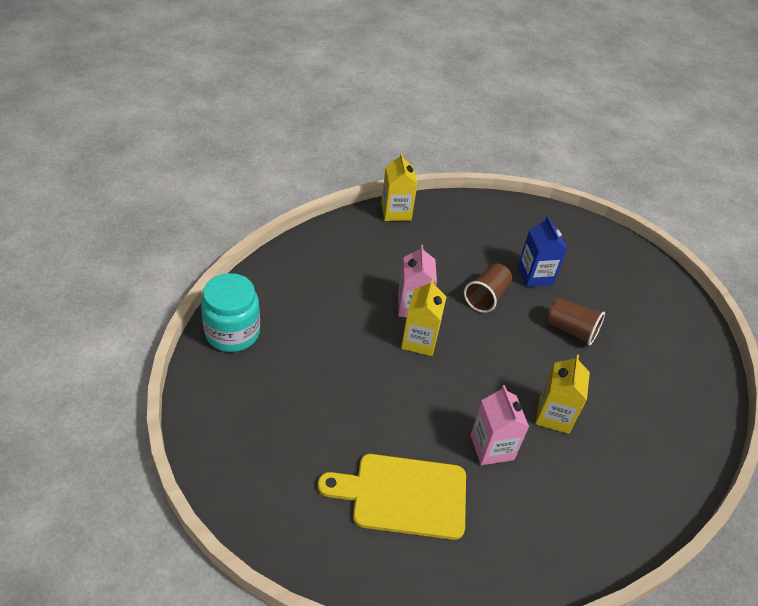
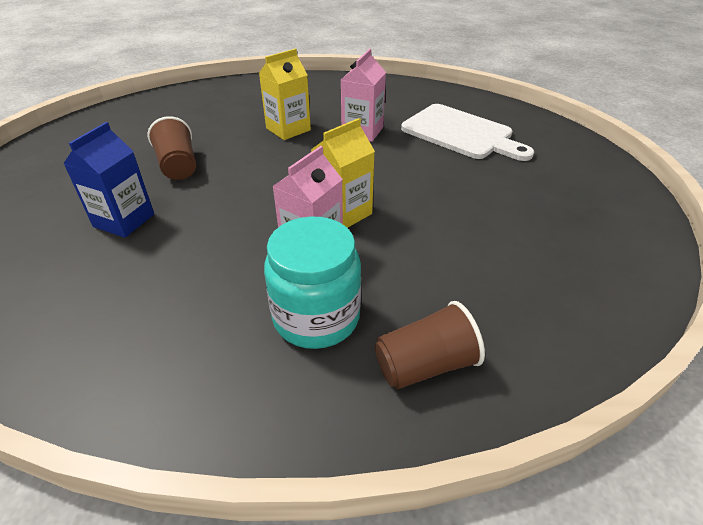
camera: 140 degrees left, 5 degrees down
(232, 332) = (589, 311): turquoise jar -> turquoise jar (316, 317)
(396, 212) = (160, 413): yellow carton -> none
(403, 495) = (461, 133): yellow cutting board -> white cutting board
(486, 296) = (213, 223): brown cup -> brown cup (425, 365)

